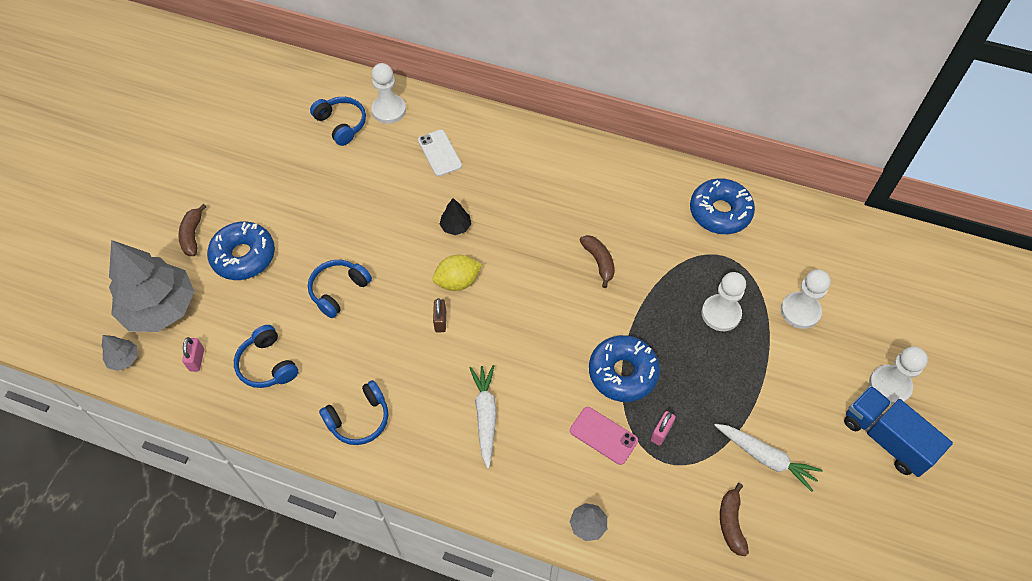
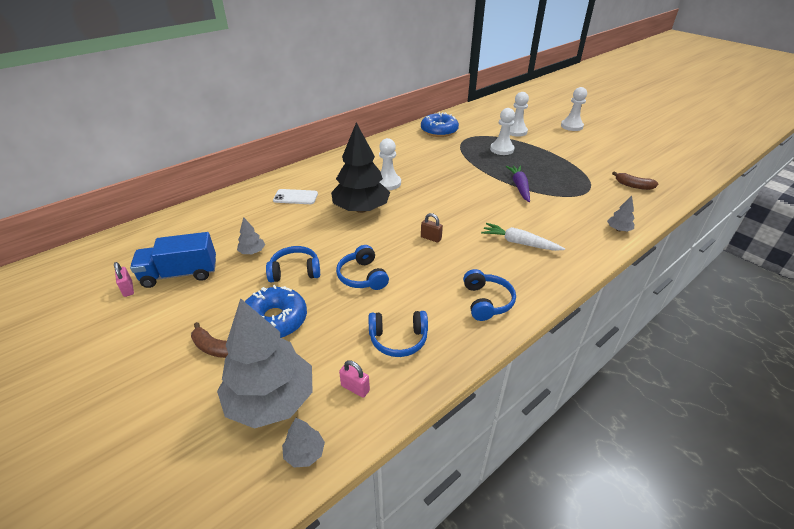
camera: 60 degrees left, 20 degrees down
(324, 178) = (252, 252): none -> grey tree
(341, 124) = (215, 229): blue headphones -> blue headphones (295, 271)
(389, 110) = (232, 205): white pawn -> white pawn (388, 183)
(456, 226) = (361, 209): black tree -> black tree, size x2.40
(457, 281) = (405, 221): yellow lemon -> none
(599, 262) = (438, 171): brown banana -> none
(603, 435) = (558, 205): pink phone -> none
(623, 373) = (519, 187): blue donut -> purple carrot
(661, 432) = (566, 188): pink padlock -> pink padlock (128, 289)
(766, 458) = (597, 165): white carrot -> none
(886, 438) = (600, 135): blue truck -> blue truck (180, 274)

